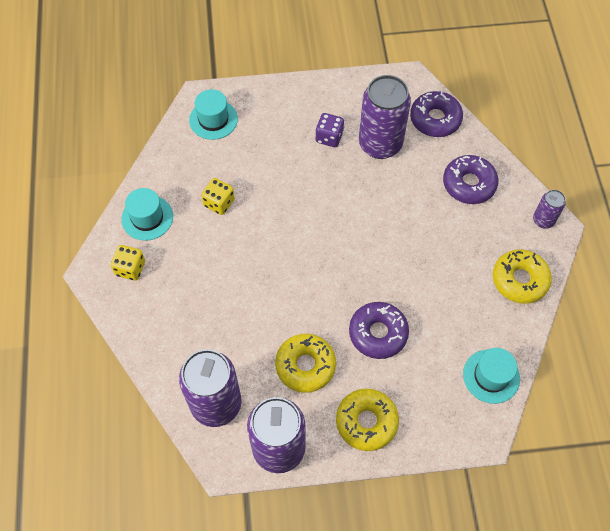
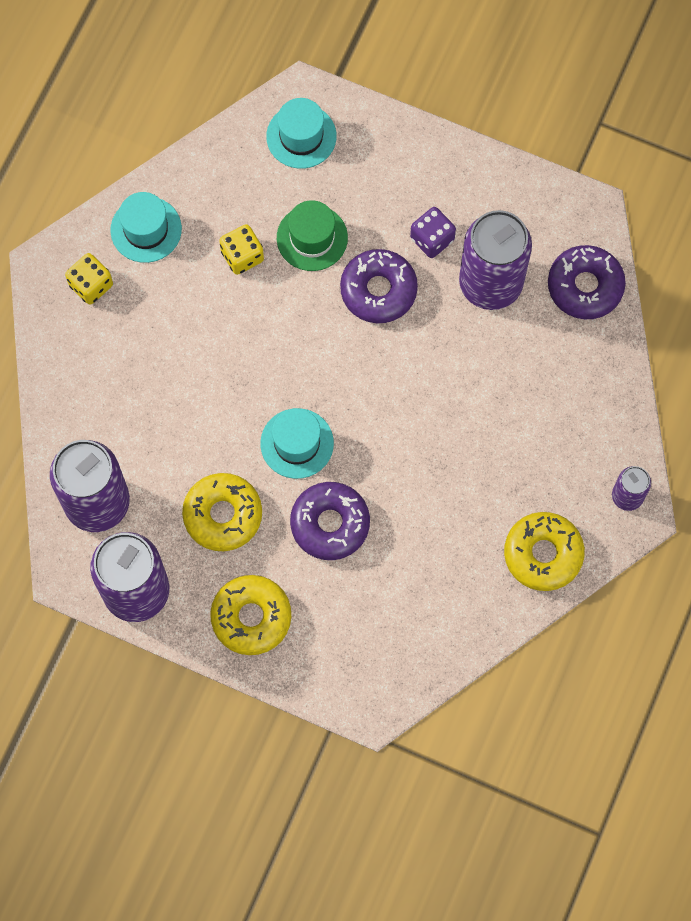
camera: 30 degrees right, 10 degrees up
(256, 171) = (312, 238): none -> green hat
(469, 184) = (567, 398): purple donut -> purple donut (378, 290)
(491, 376) = (427, 647): turquoise hat -> turquoise hat (297, 443)

